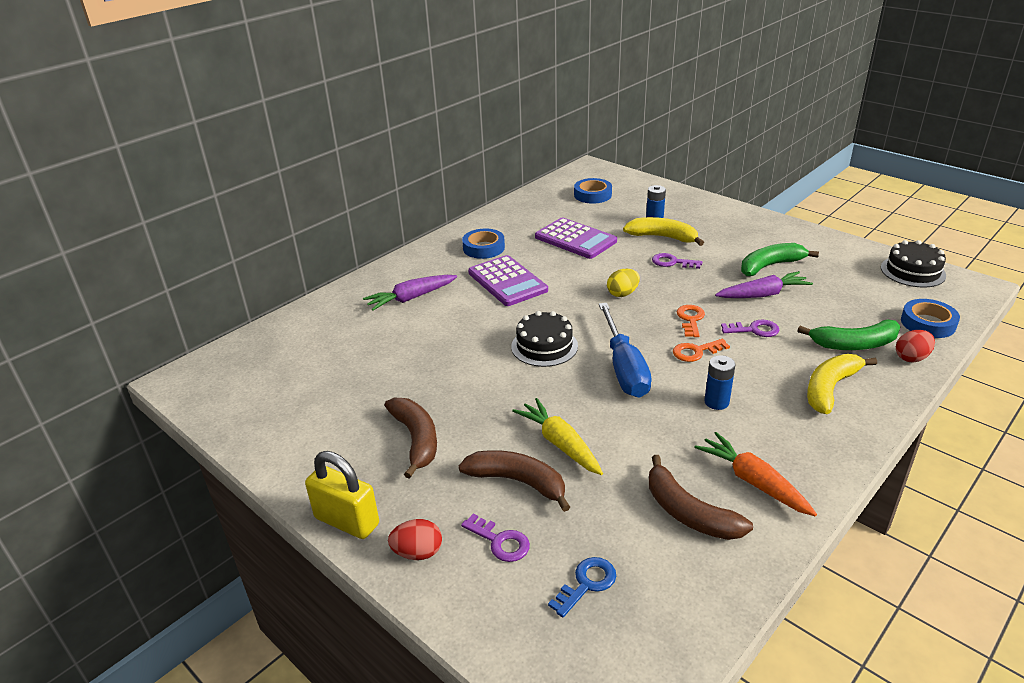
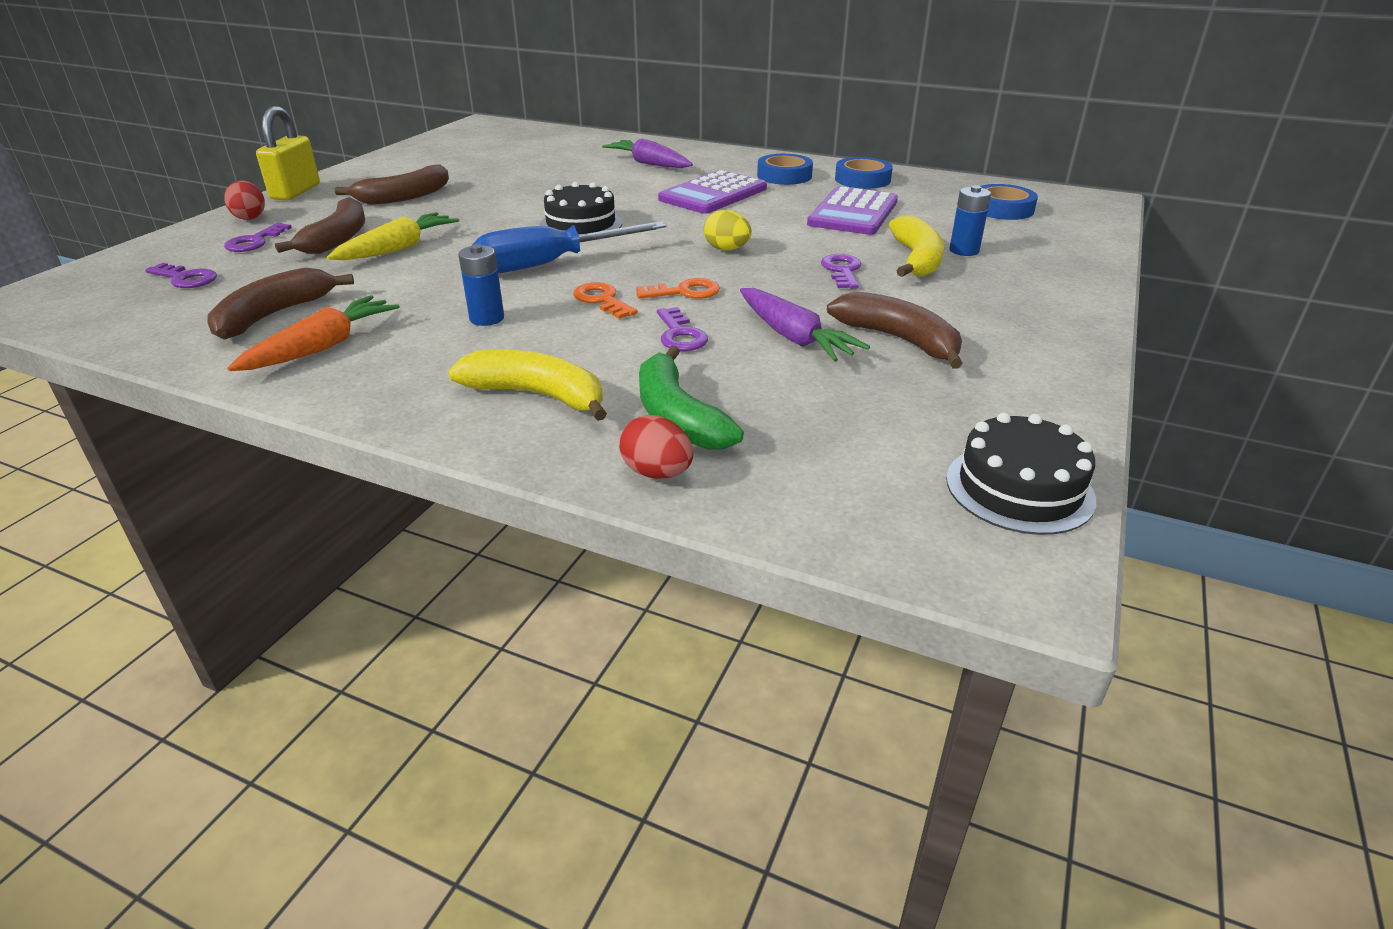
camera: 70 degrees right, 0 degrees up
(587, 584) = (185, 278): blue key -> purple key
(770, 266) = (899, 340): green banana -> brown banana
(928, 323) = (798, 498): blue tape -> blue tape (862, 180)

